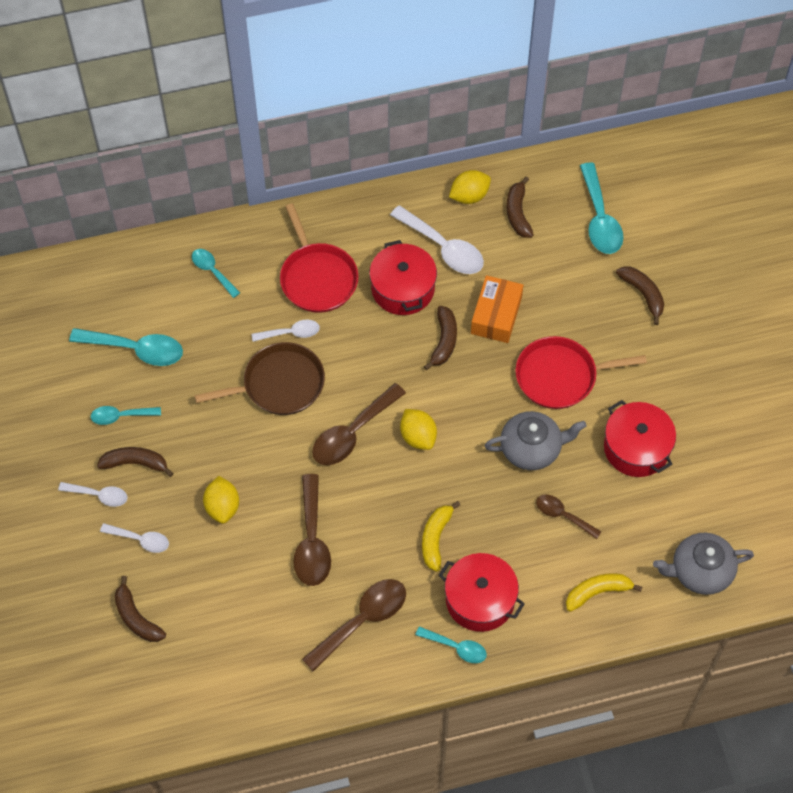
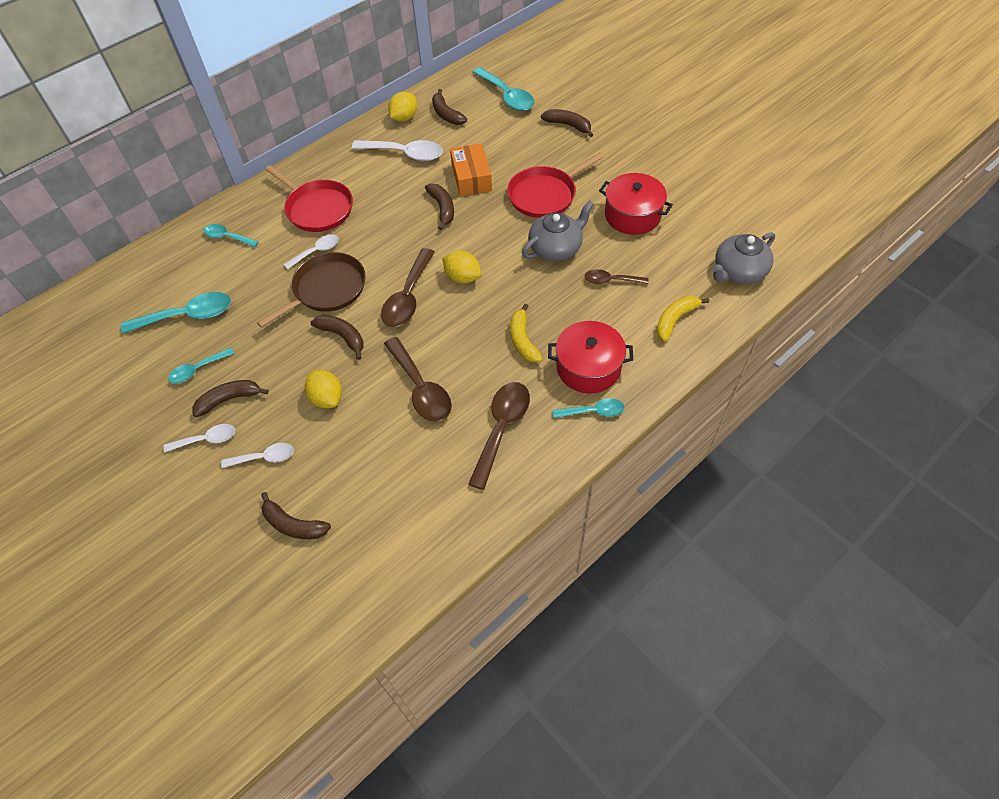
camera: 25 degrees left, 5 degrees down
(268, 447) = (342, 337): none -> brown banana
(403, 289) = (389, 189): red pot -> none

